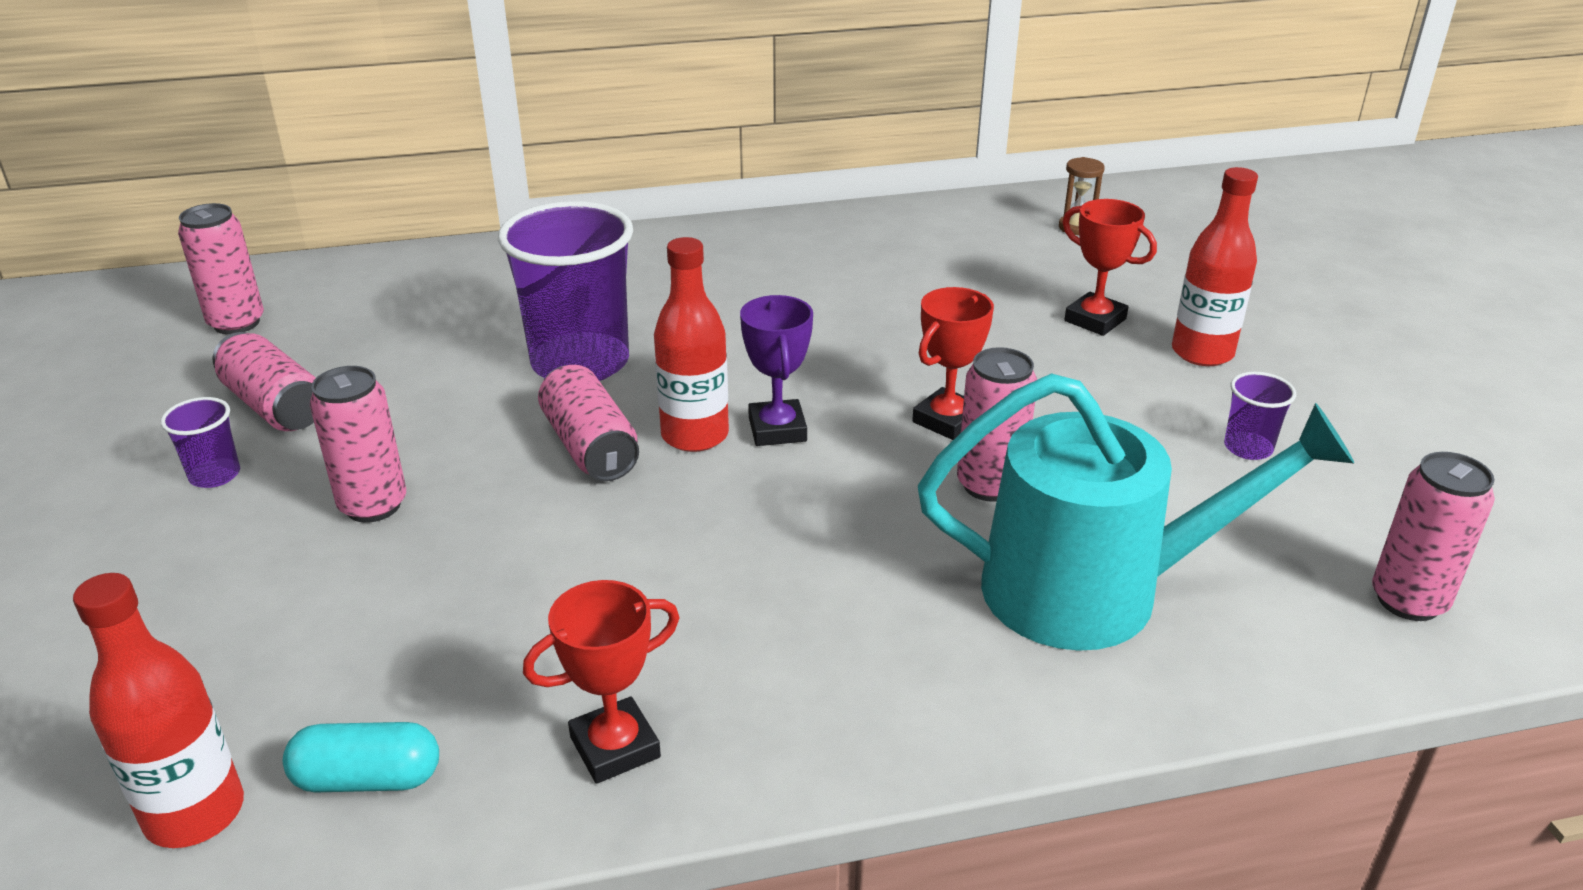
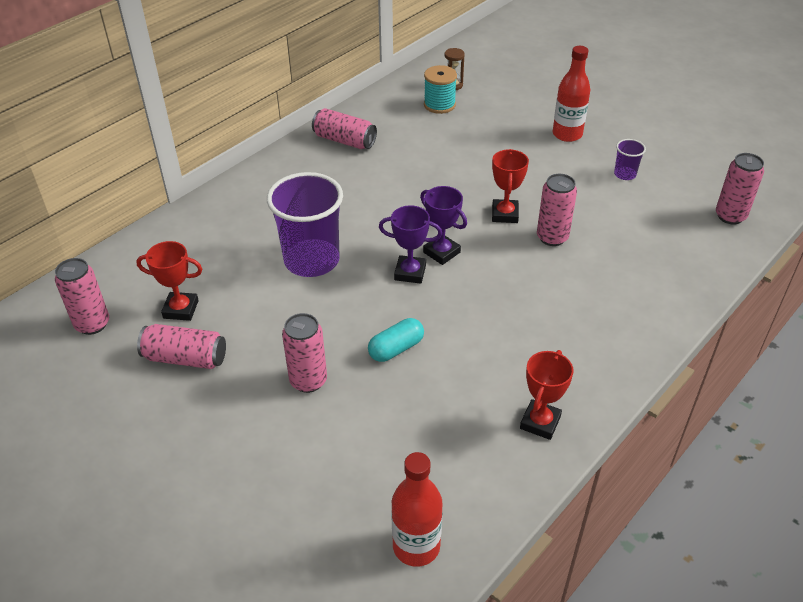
camera: 35 degrees left, 10 degrees up
(215, 475) = (207, 408): purple cup -> none
(368, 779) = (465, 491): turquoise capsule -> turquoise capsule (396, 349)
(590, 446) = (371, 301): pink can -> pink can (344, 140)
(695, 435) = (410, 272): red bottle -> purple trophy
(1022, 244) = (439, 105): none -> turquoise spool
(1092, 590) = (632, 265): turquoise watering can -> none
(1095, 320) = (511, 135): red trophy -> red trophy (181, 309)

